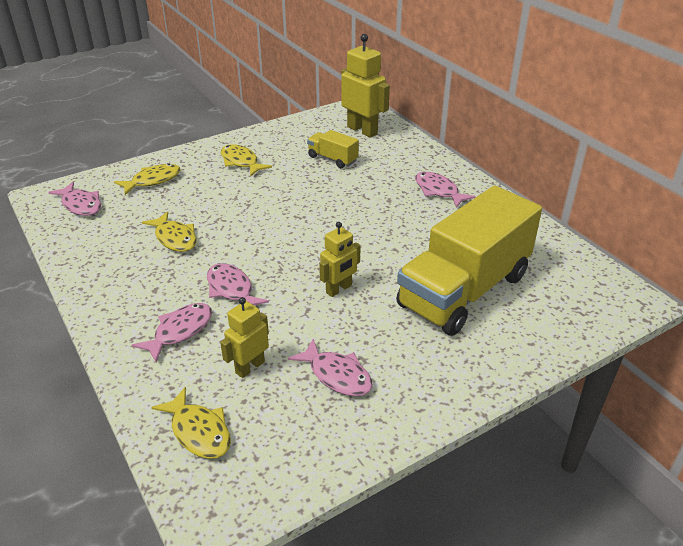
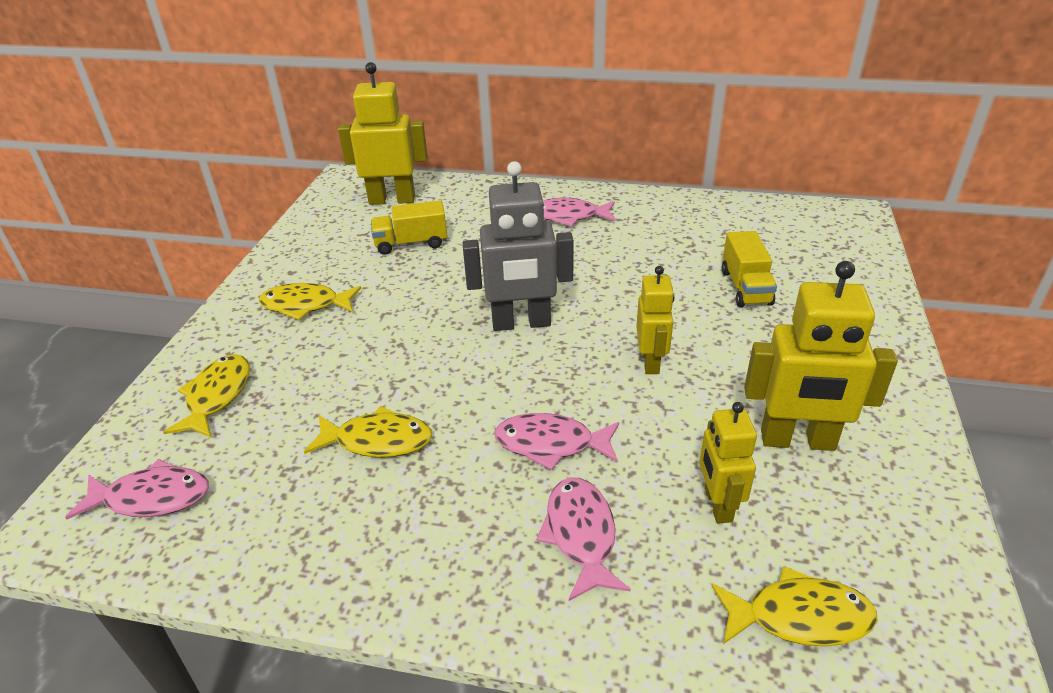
camera: 45 degrees left, 0 degrees up
(313, 230) = (521, 323): none -> grey robot
(337, 375) = (797, 441): pink fish -> yellow robot
(464, 291) = (746, 287): yellow truck -> yellow truck, size x0.43

